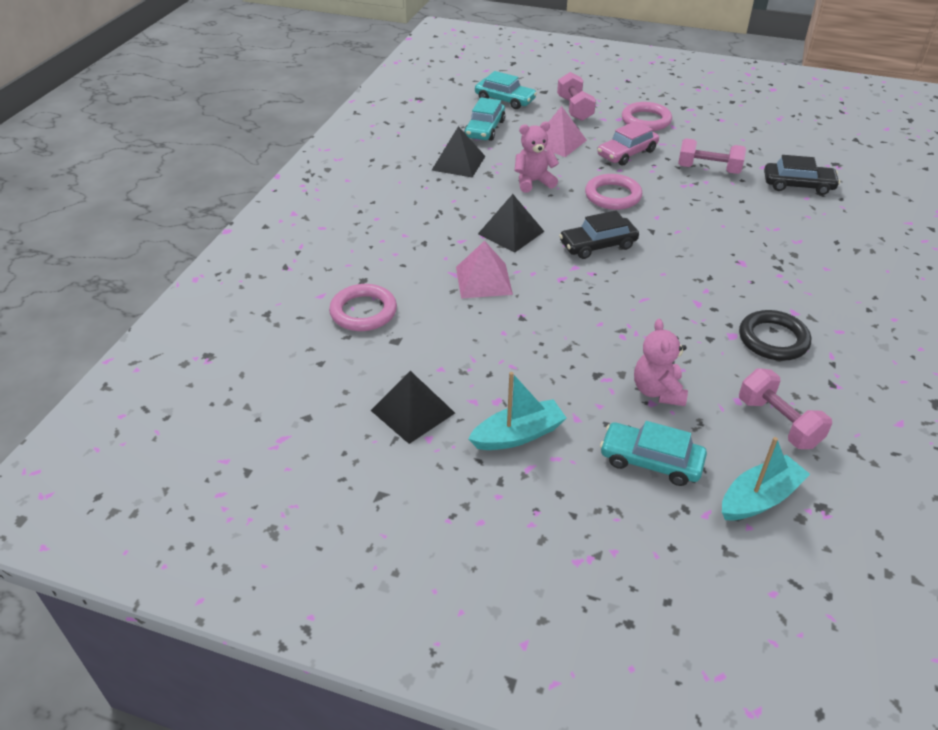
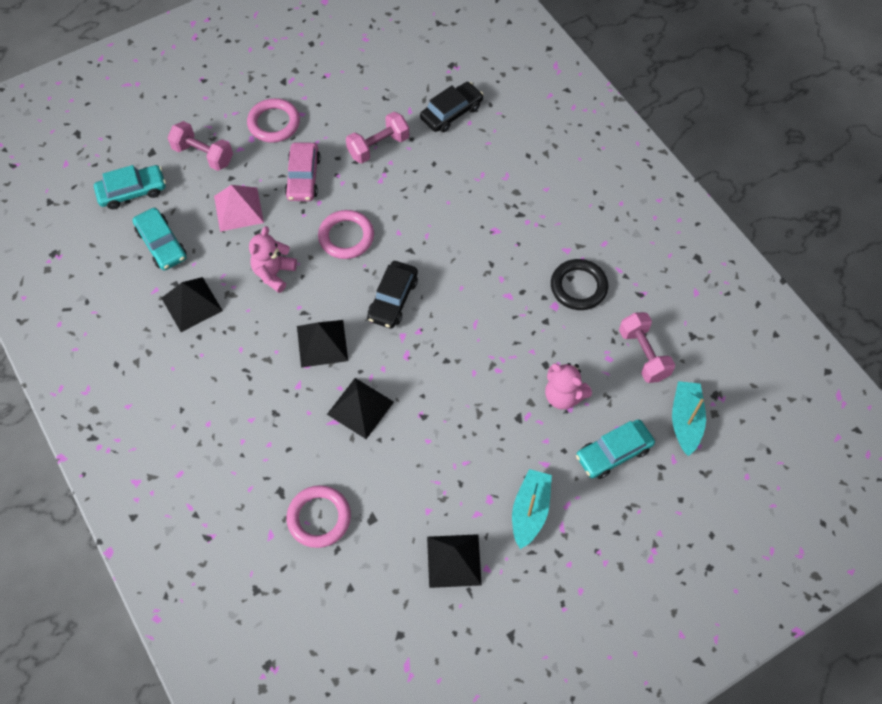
camera: 50 degrees left, 20 degrees up
(483, 280) = (360, 408): pink pyramid -> black pyramid
(778, 423) = (643, 354): pink dumbbell -> pink dumbbell turned 60 degrees clockwise

